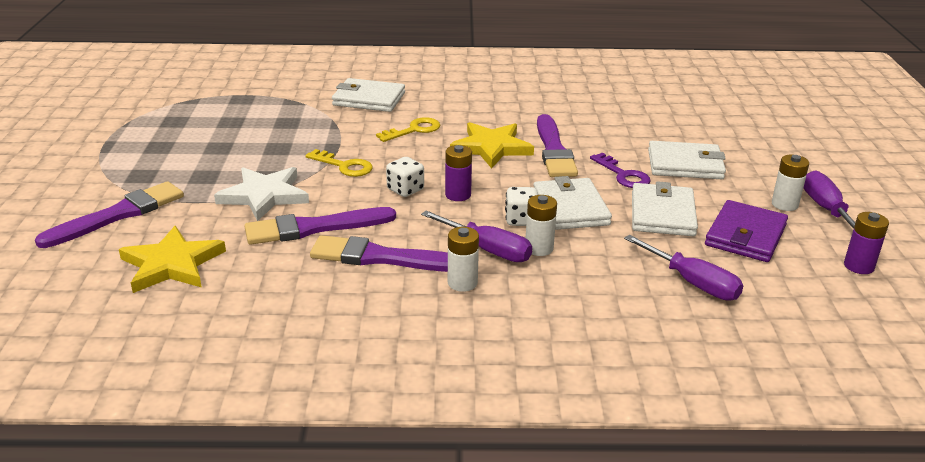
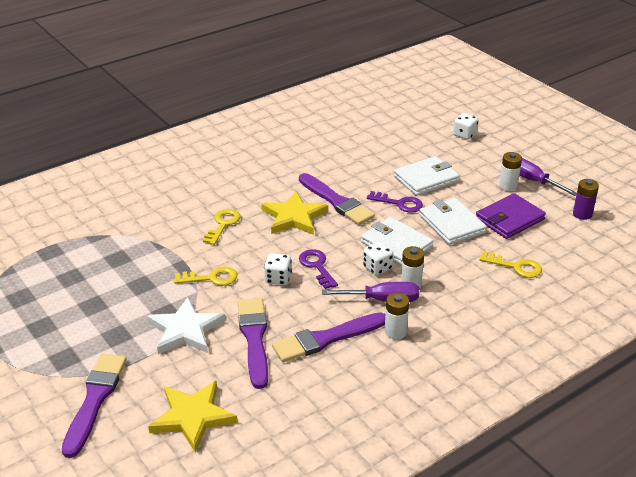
camera: 35 degrees left, 5 degrees up
(314, 228) = (254, 338): purple brush -> purple brush turned 135 degrees clockwise
(369, 99) = (155, 210): white wallet -> none
(458, 195) = (317, 266): purple battery -> purple key
(692, 283) = (515, 267): purple screwdriver -> yellow key
(745, 235) = (509, 219): purple wallet -> purple wallet turned 60 degrees clockwise
(788, 141) = (464, 135): none -> white dice

